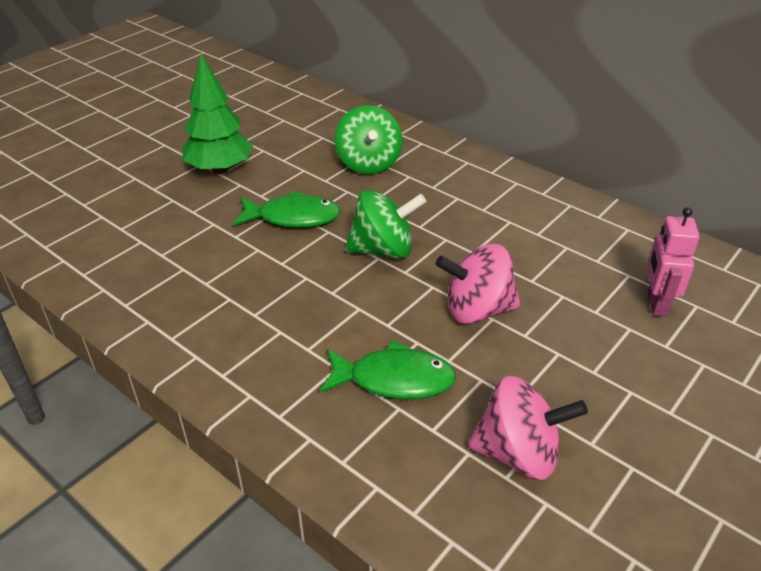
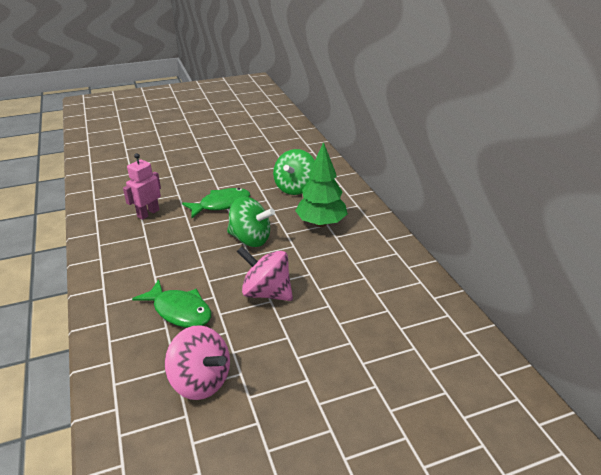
camera: 30 degrees right, 5 degrees down
(220, 169) = (211, 167): green tree -> green tree (321, 223)
(293, 217) = (221, 204): green fish -> green fish turned 60 degrees counterclockwise
(656, 303) = (386, 334): pink robot -> pink robot (148, 213)

